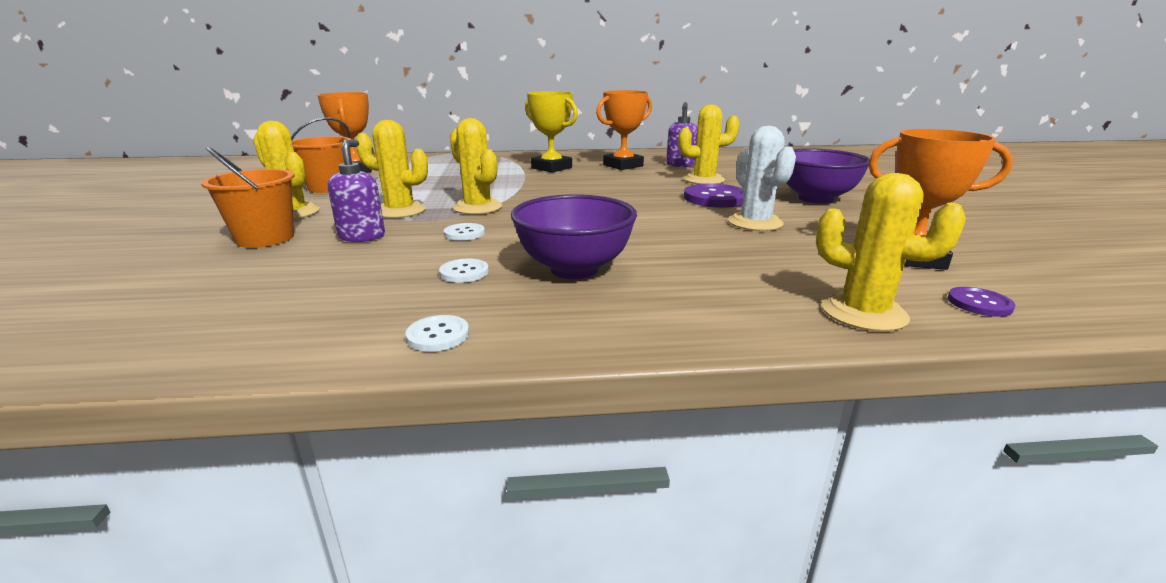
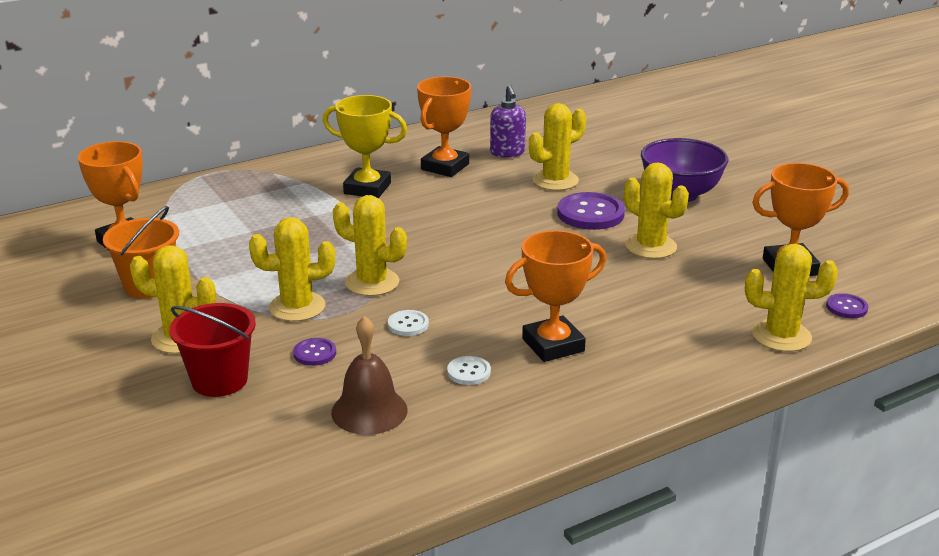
camera: 25 degrees left, 5 degrees up
(265, 238) = (219, 380): orange bucket -> red bucket
(330, 281) = (369, 411): none -> brown bell
(362, 236) = (315, 353): purple soap dispenser -> purple button
(438, 335) = (524, 434): white button -> none
(574, 269) = (553, 345): purple bowl -> orange trophy
(755, 223) = (650, 246): white cactus -> yellow cactus

